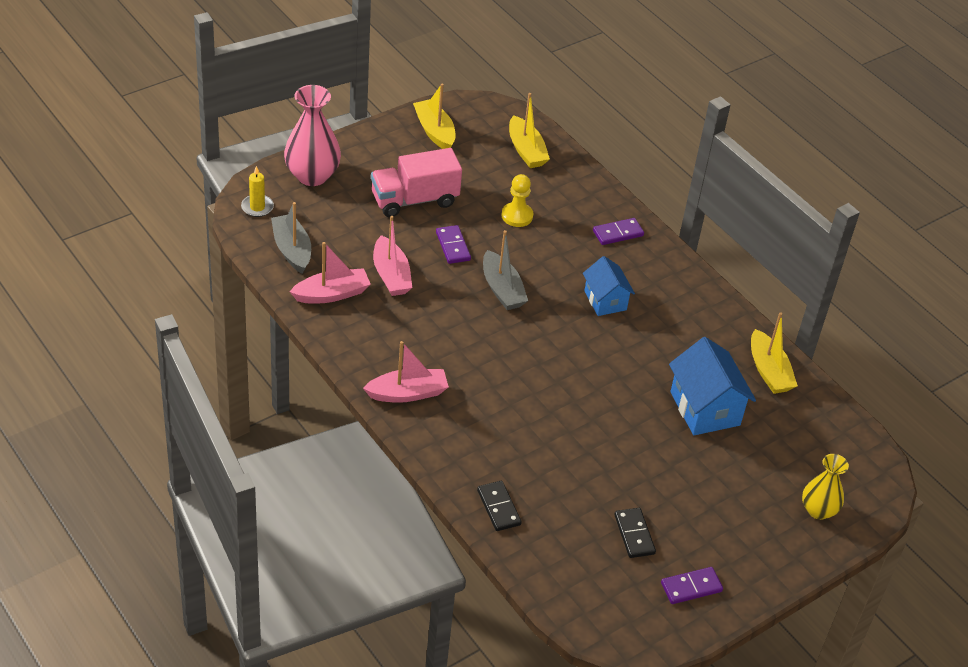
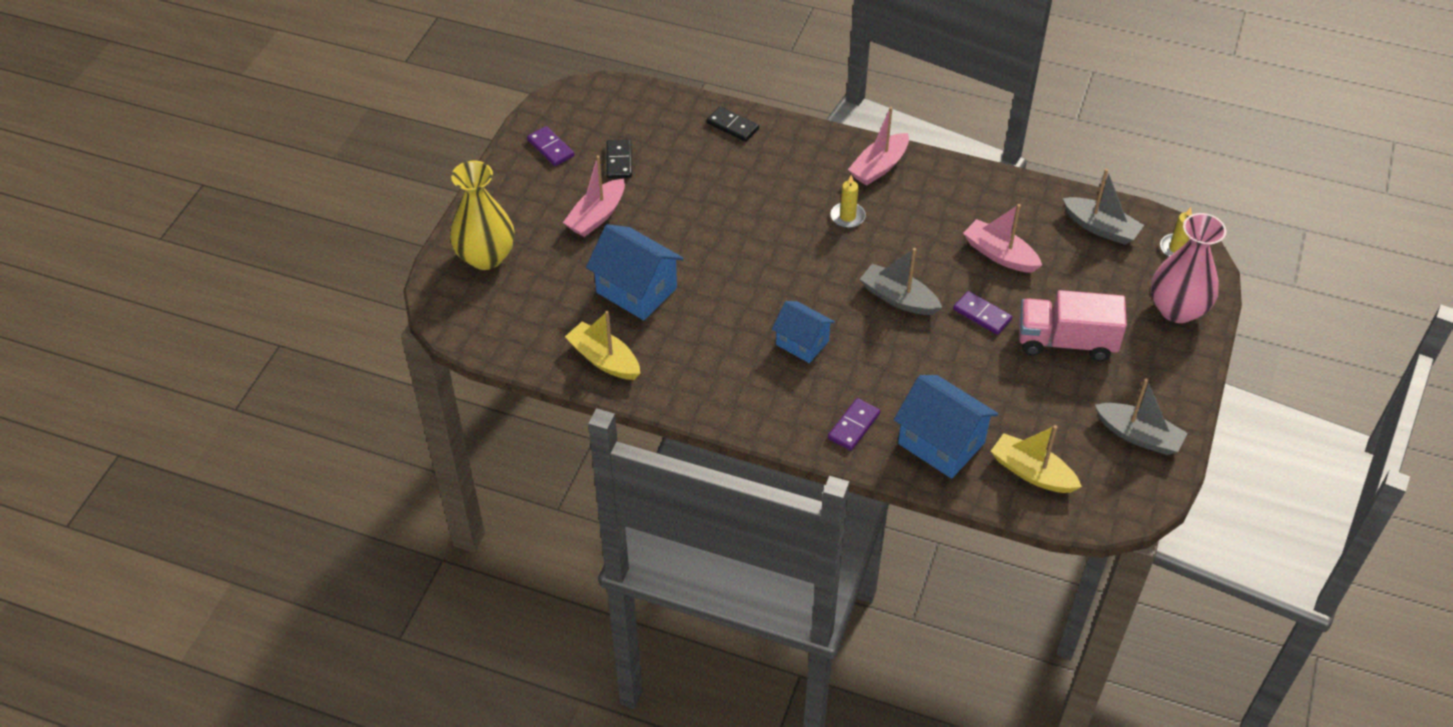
camera: 150 degrees right, 5 degrees up
(331, 294) = (1024, 210): pink boat -> pink boat (597, 216)
(414, 200) = (1066, 342): pink truck -> pink truck turned 120 degrees counterclockwise
(435, 131) = (1138, 436): yellow boat -> grey boat
(478, 368) = (847, 217): none -> yellow candle
(517, 216) = (962, 384): yellow pawn -> none
(568, 194) = (941, 443): none -> blue house
(634, 534) = (619, 161): black domino -> black domino turned 45 degrees clockwise
(691, 587) = (550, 148): purple domino -> purple domino turned 75 degrees counterclockwise
(818, 510) = (486, 257): yellow vase -> yellow vase, size x1.59

